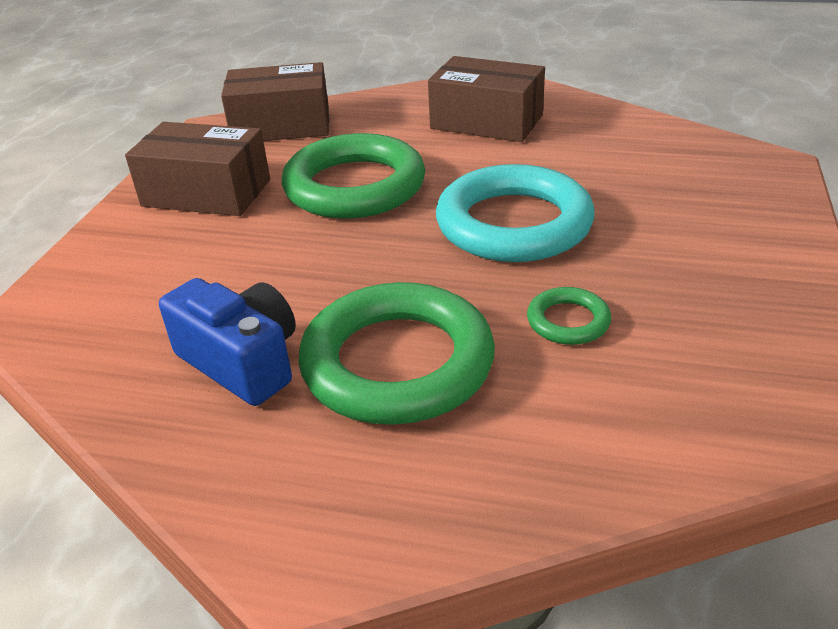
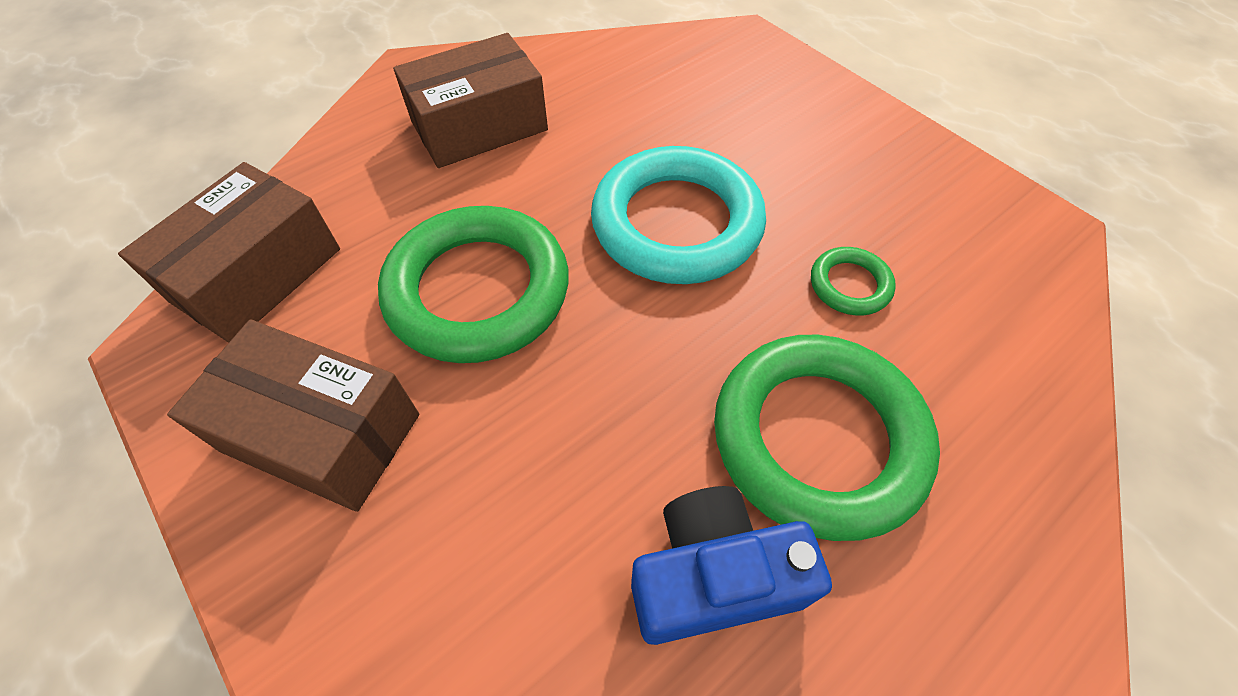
camera: 55 degrees left, 20 degrees up
(206, 193) = (322, 432): brown box -> brown box turned 60 degrees clockwise

